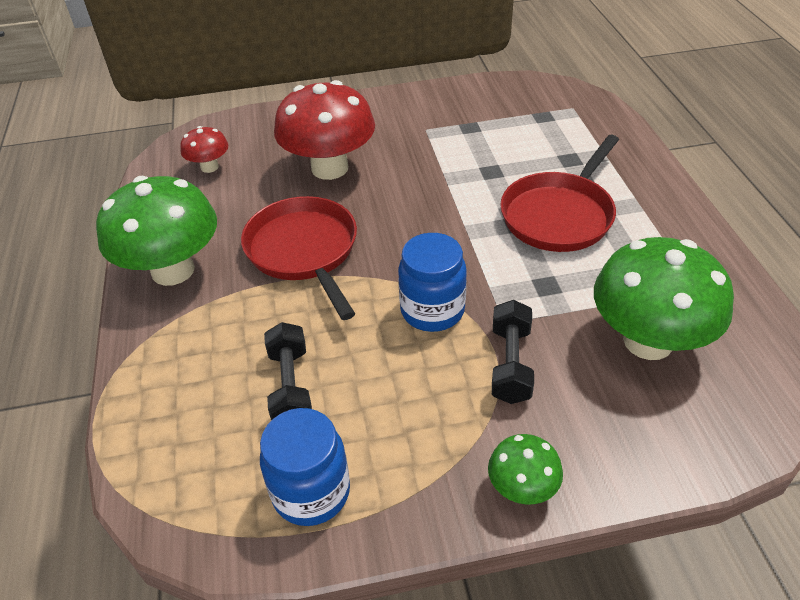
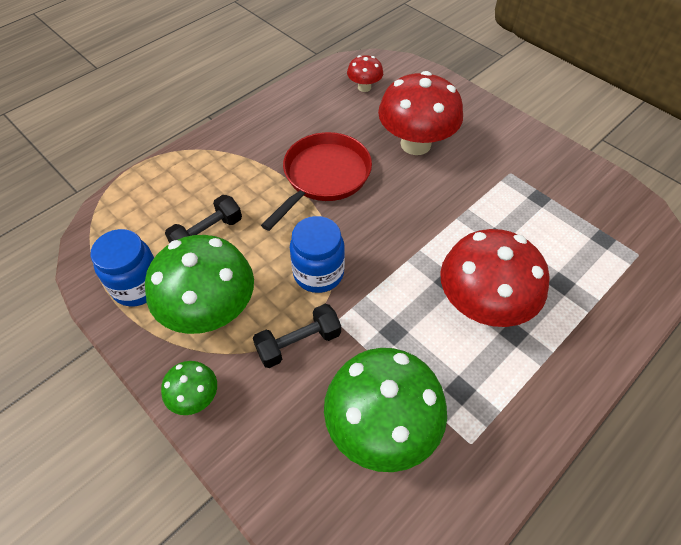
camera: 55 degrees right, 10 degrees up
(173, 270) = (262, 127): green mushroom -> green mushroom (210, 311)
(559, 215) = (482, 305): red pan -> red mushroom

